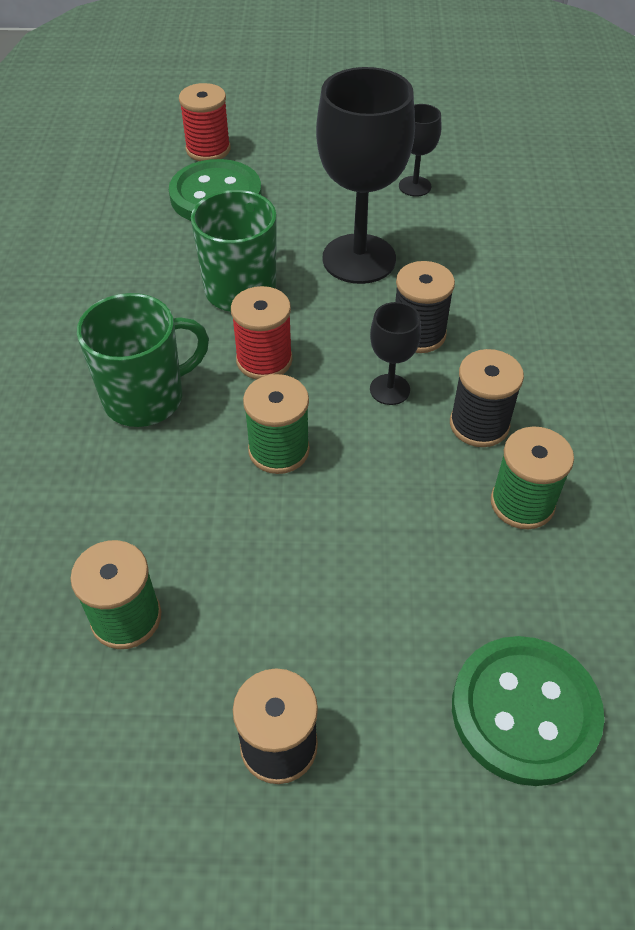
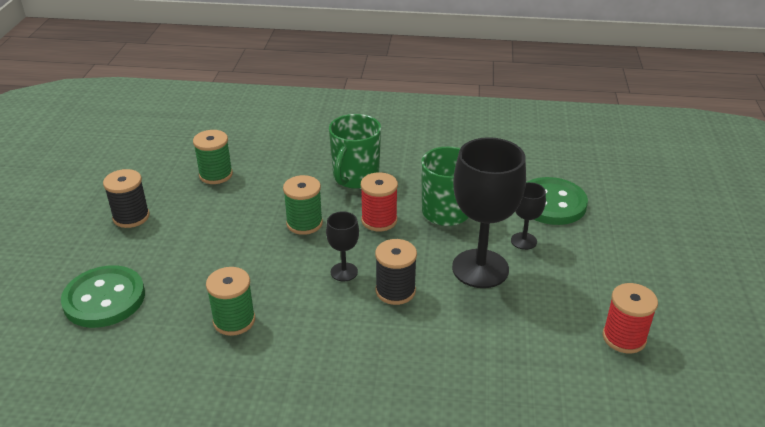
camera: 95 degrees right, 15 degrees down
(146, 398) = (355, 177): green mug -> green mug turned 45 degrees clockwise
(208, 149) = (611, 200): red spool -> red spool (624, 338)
(415, 186) = (580, 309): black goblet -> black goblet (523, 241)
(479, 424) = (304, 310): black spool -> none

